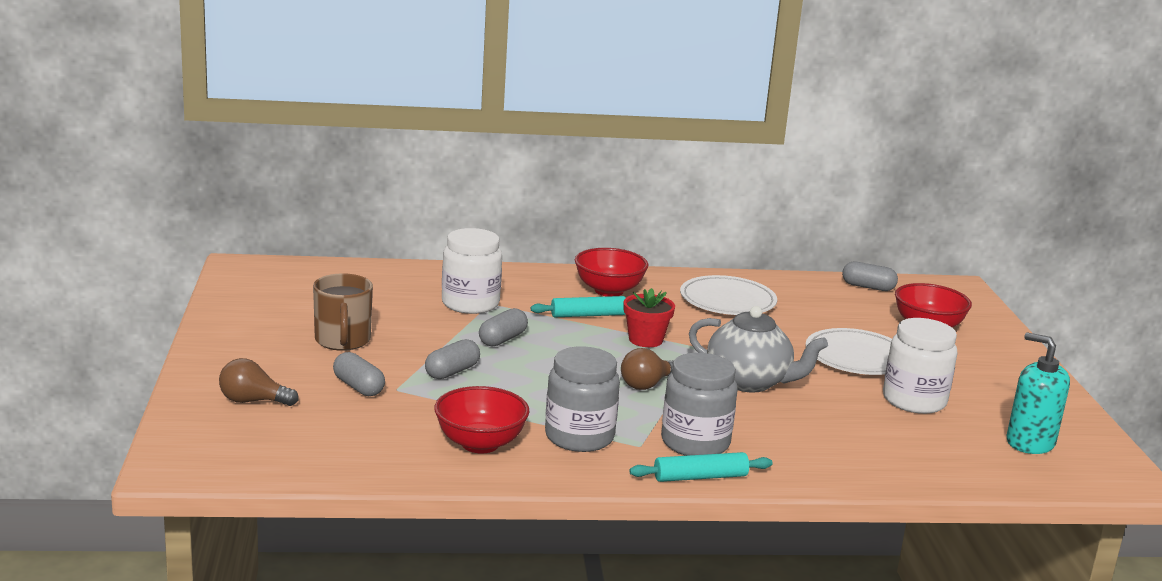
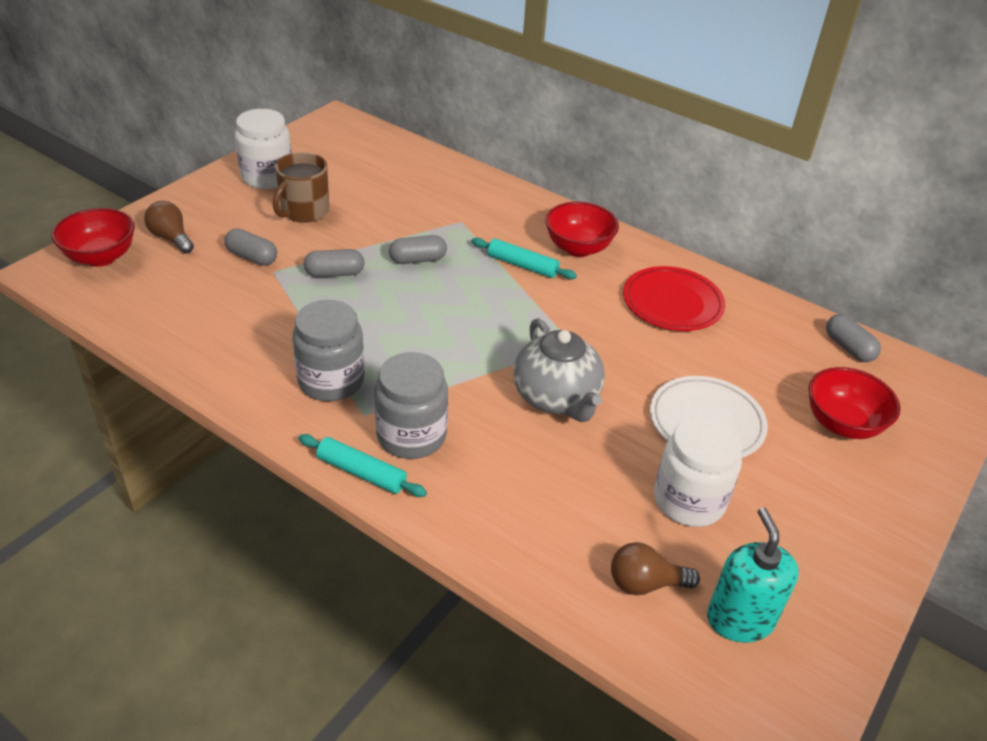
camera: 40 degrees right, 20 degrees up
(358, 387) = (252, 257): grey capsule -> grey capsule turned 60 degrees counterclockwise
(470, 303) = (445, 215): white jar -> white jar (267, 177)
(480, 444) = (252, 349): red bowl -> red bowl (101, 257)
(645, 340) = (532, 311): red flower pot -> none
(647, 384) = (463, 357): brown light bulb -> brown light bulb (645, 583)
(727, 301) = (672, 303): white plate -> red plate

